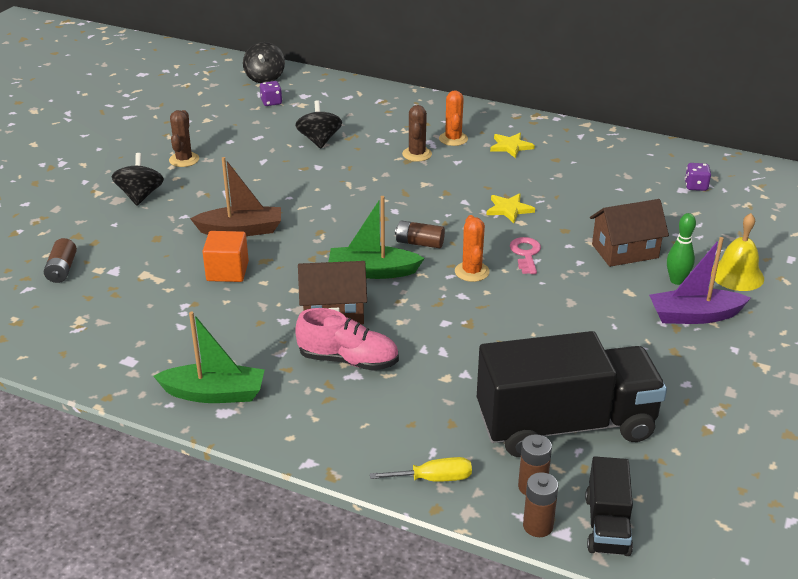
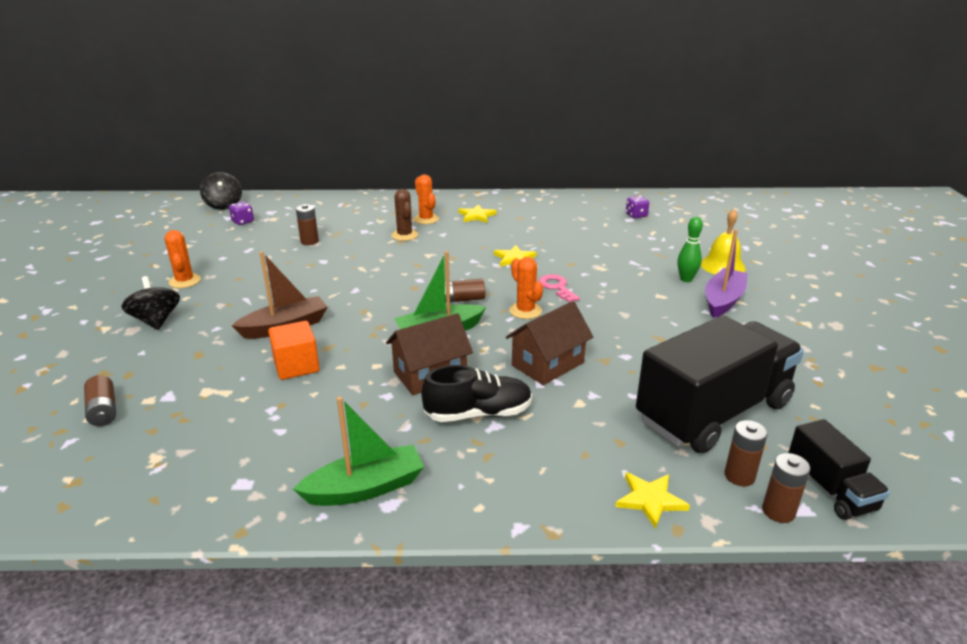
camera: 25 degrees left, 5 degrees down
(184, 160) = (185, 281): brown cactus -> orange cactus
(319, 140) = (309, 241): black spinning top -> brown battery
(348, 360) = (478, 414): pink shoe -> black shoe
(433, 479) = (650, 500): yellow screwdriver -> yellow star
(625, 251) = (629, 268): brown house -> brown house (547, 364)
(694, 316) = (723, 300): purple boat -> purple boat turned 150 degrees clockwise

